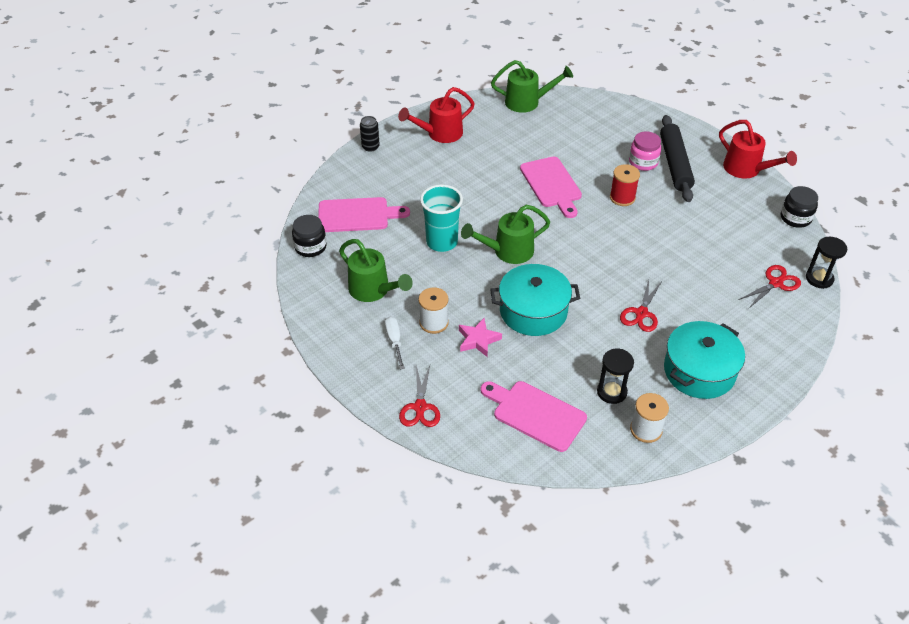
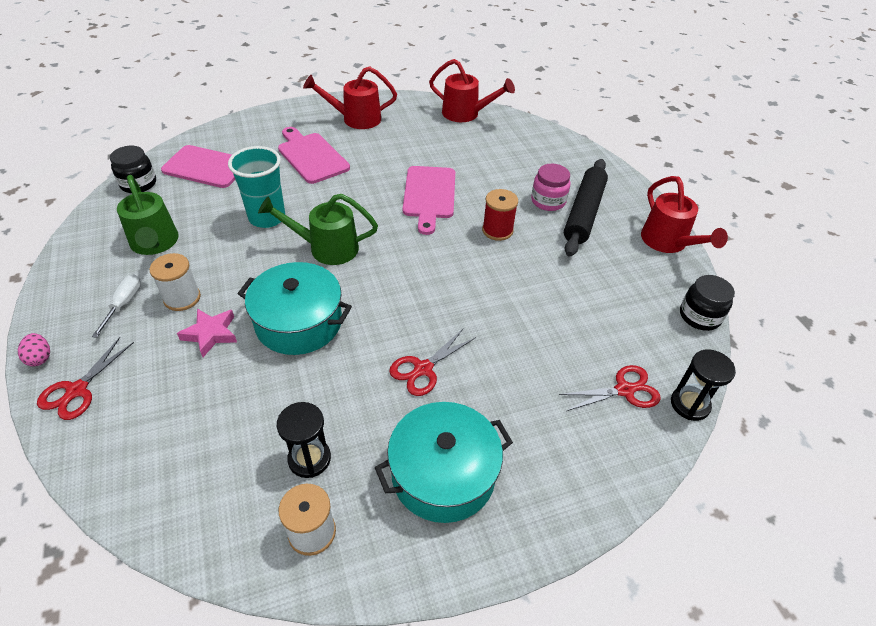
camera: 20 degrees right, 0 degrees up
(370, 147) = (280, 113): black can -> none
(371, 397) = (40, 358): none -> pink egg
(527, 102) = (466, 114): green watering can -> red watering can
(535, 414) = (194, 452): pink cutting board -> pink cutting board (311, 156)

